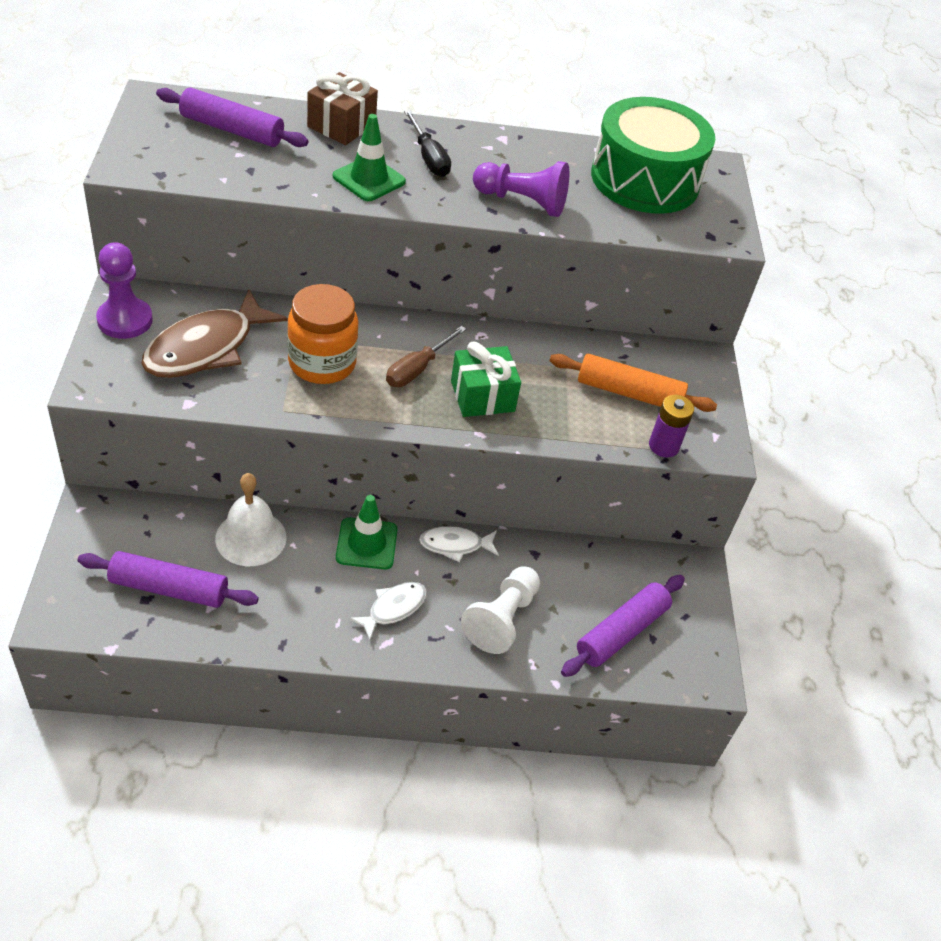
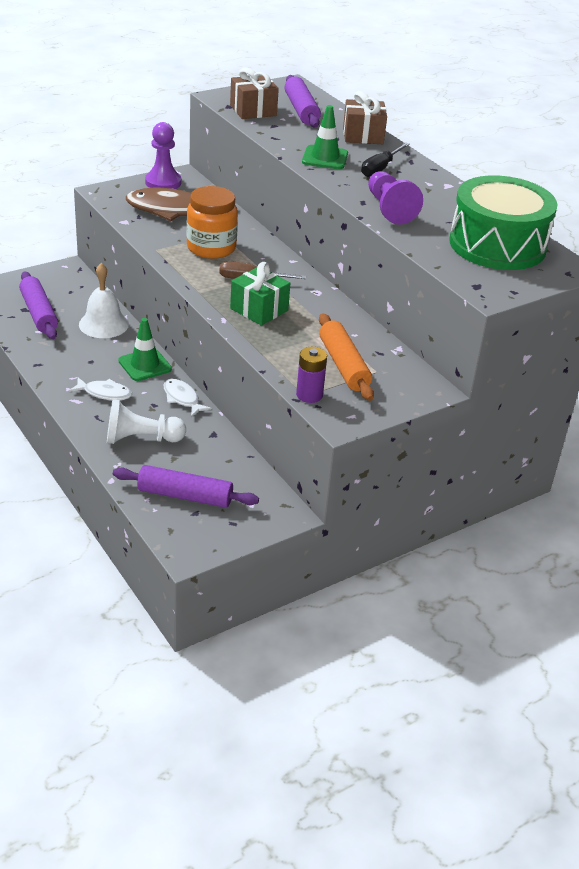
camera: 60 degrees right, 10 degrees down
(194, 163) = (253, 110): none -> brown gift

